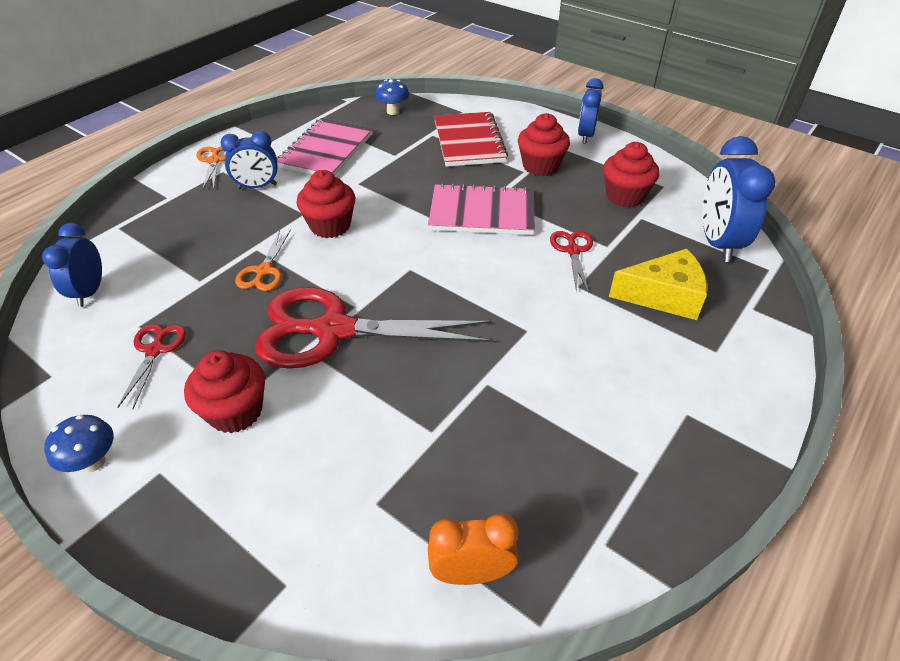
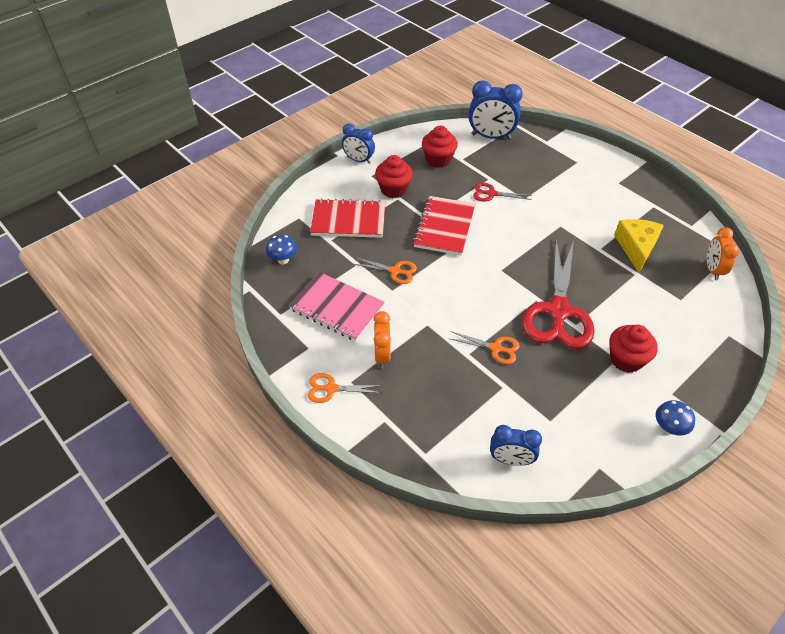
camera: 80 degrees left, 5 degrees up
(155, 350) = (575, 407): red scissors -> none
(257, 186) = (382, 355): blue clock -> orange clock
(330, 226) = (446, 309): red cupcake -> none
(390, 182) = (395, 271): none -> orange scissors
(482, 213) = (444, 227): pink notebook -> red notebook
(663, 296) = (535, 168): yellow cheese -> yellow cheese (636, 247)

